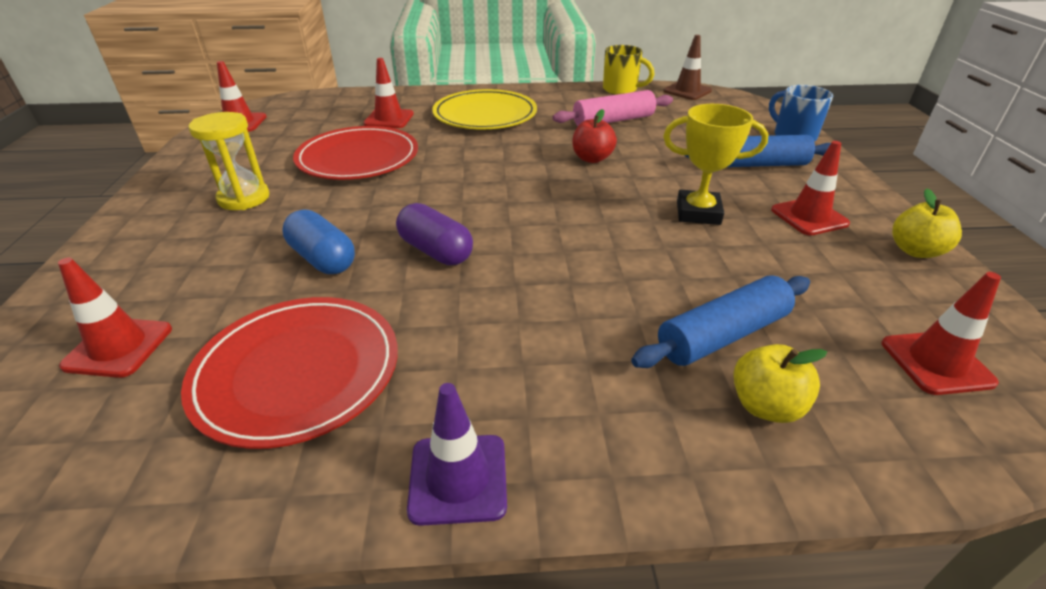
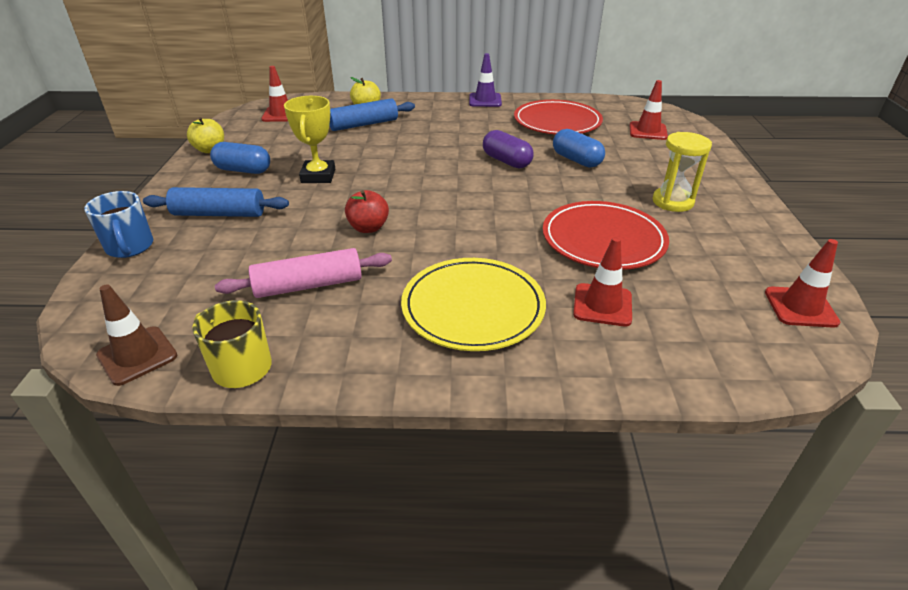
camera: 175 degrees left, 0 degrees up
(698, 213) = (318, 176): yellow trophy -> yellow trophy turned 75 degrees clockwise
(809, 217) = (243, 170): red traffic cone -> blue capsule

